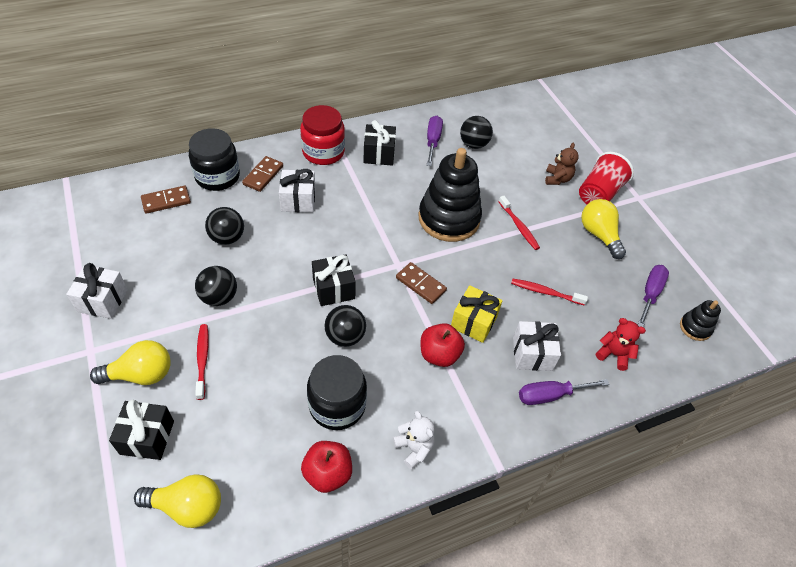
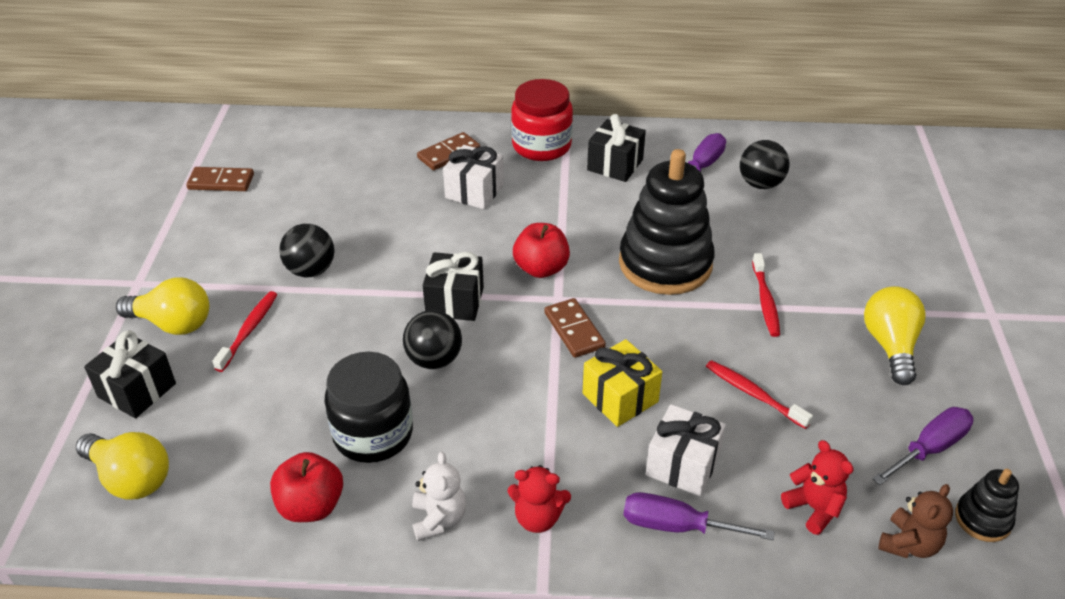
camera: 30 degrees right, 10 degrees down
(102, 300) = (183, 236): white gift -> none
(166, 201) = (318, 154): brown domino -> brown domino (221, 182)
(217, 177) = (393, 142): black jar -> none
(227, 238) = (362, 210): black ball -> none
(439, 354) = (545, 421): red apple -> red apple (541, 268)
(471, 422) = (537, 518): none -> red teddy bear
(557, 179) = (866, 257): brown teddy bear -> brown teddy bear (909, 544)
(599, 194) = (924, 292): red cup -> none

